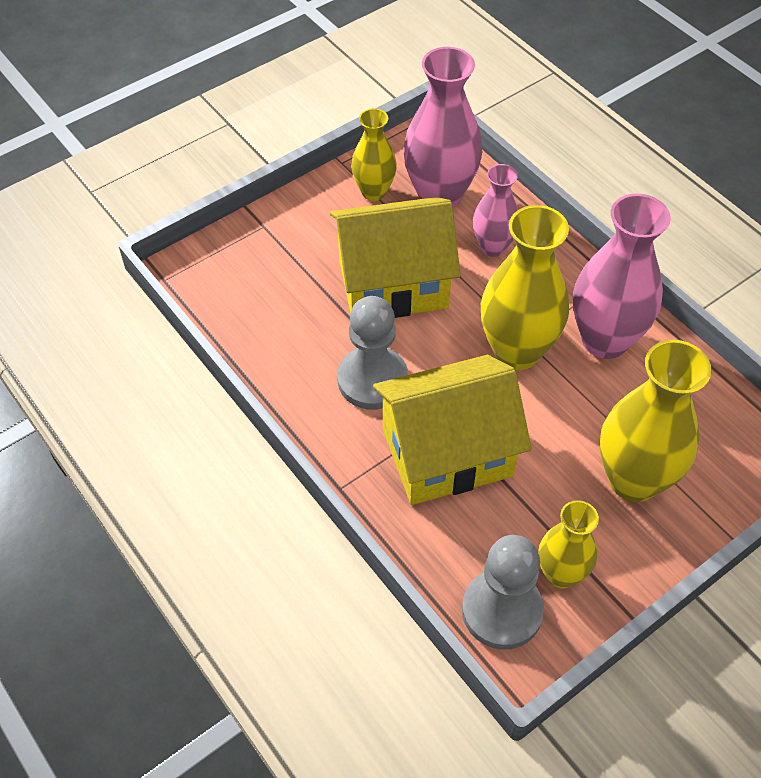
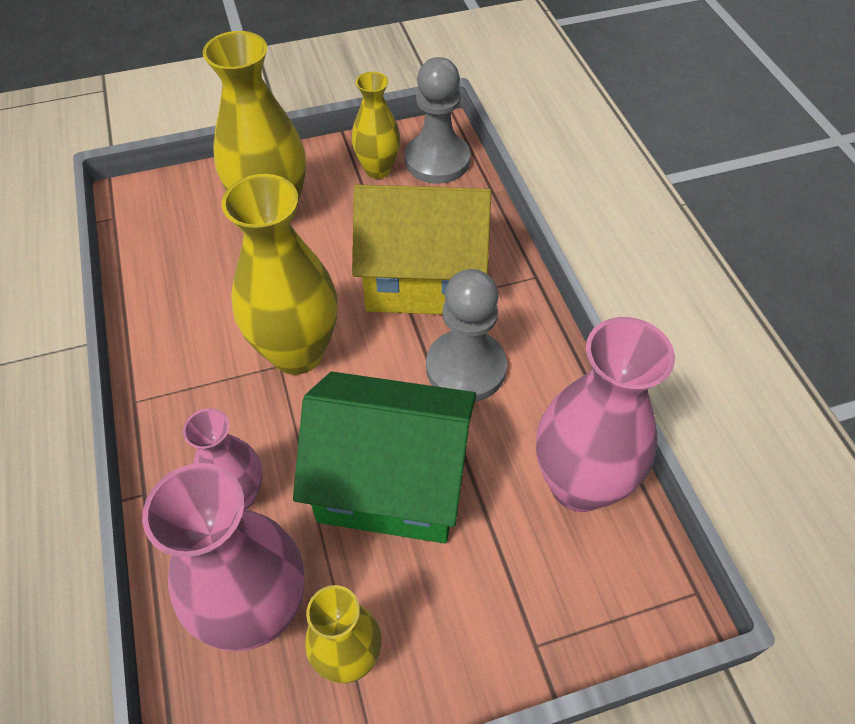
camera: 160 degrees left, 0 degrees up
(393, 284) = (391, 482): yellow house -> green house
(605, 340) = (199, 336): pink vase -> pink vase (579, 484)

